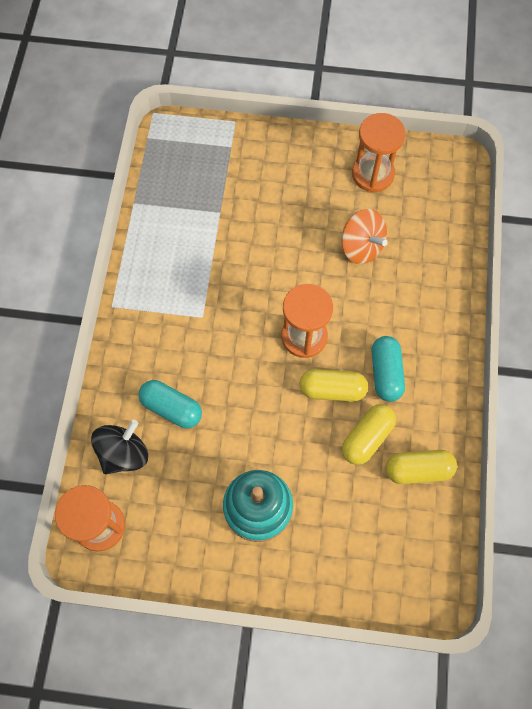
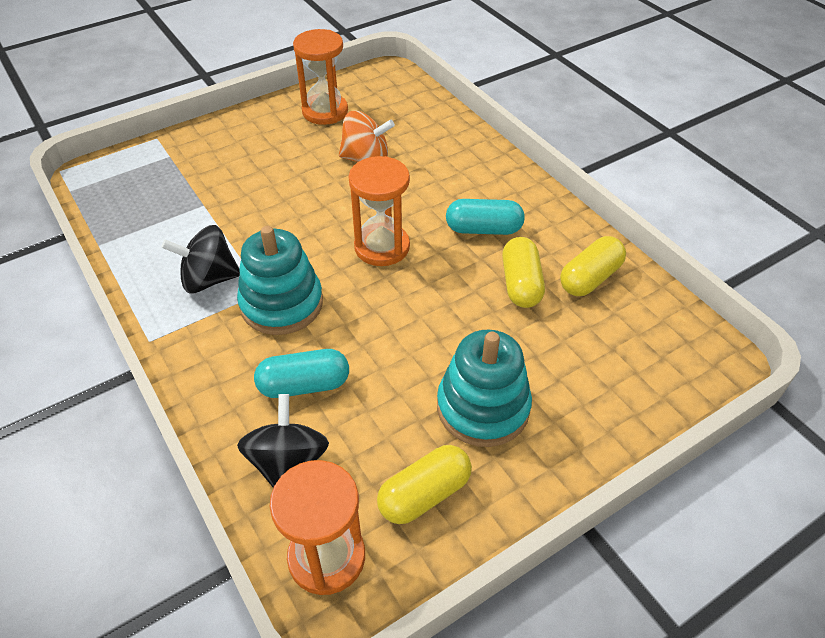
camera: 40 degrees left, 20 degrees down
(177, 283) = (209, 279): none -> black spinning top
(205, 336) = (281, 304): none -> turquoise stacking toy
(332, 389) = (450, 269): yellow capsule -> yellow capsule (424, 494)
(386, 373) = (483, 229): turquoise capsule -> turquoise capsule turned 45 degrees counterclockwise

